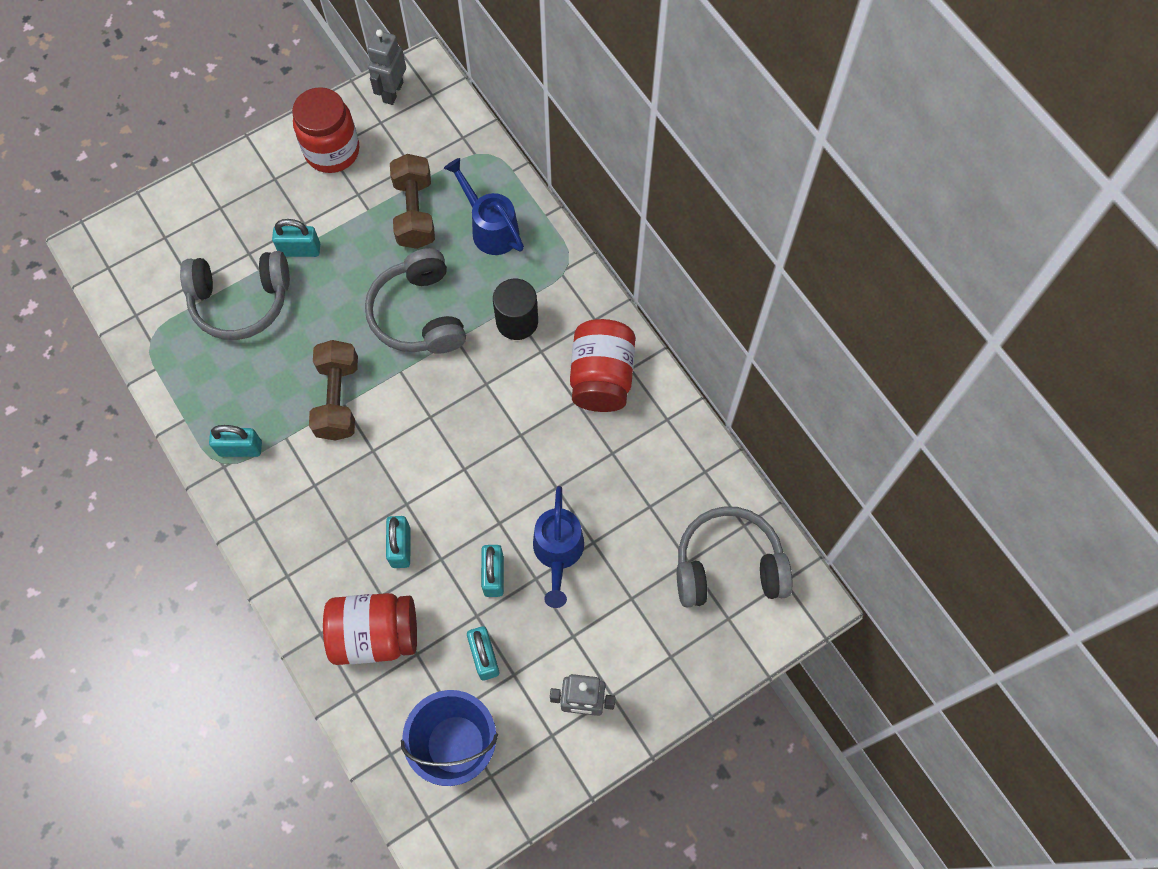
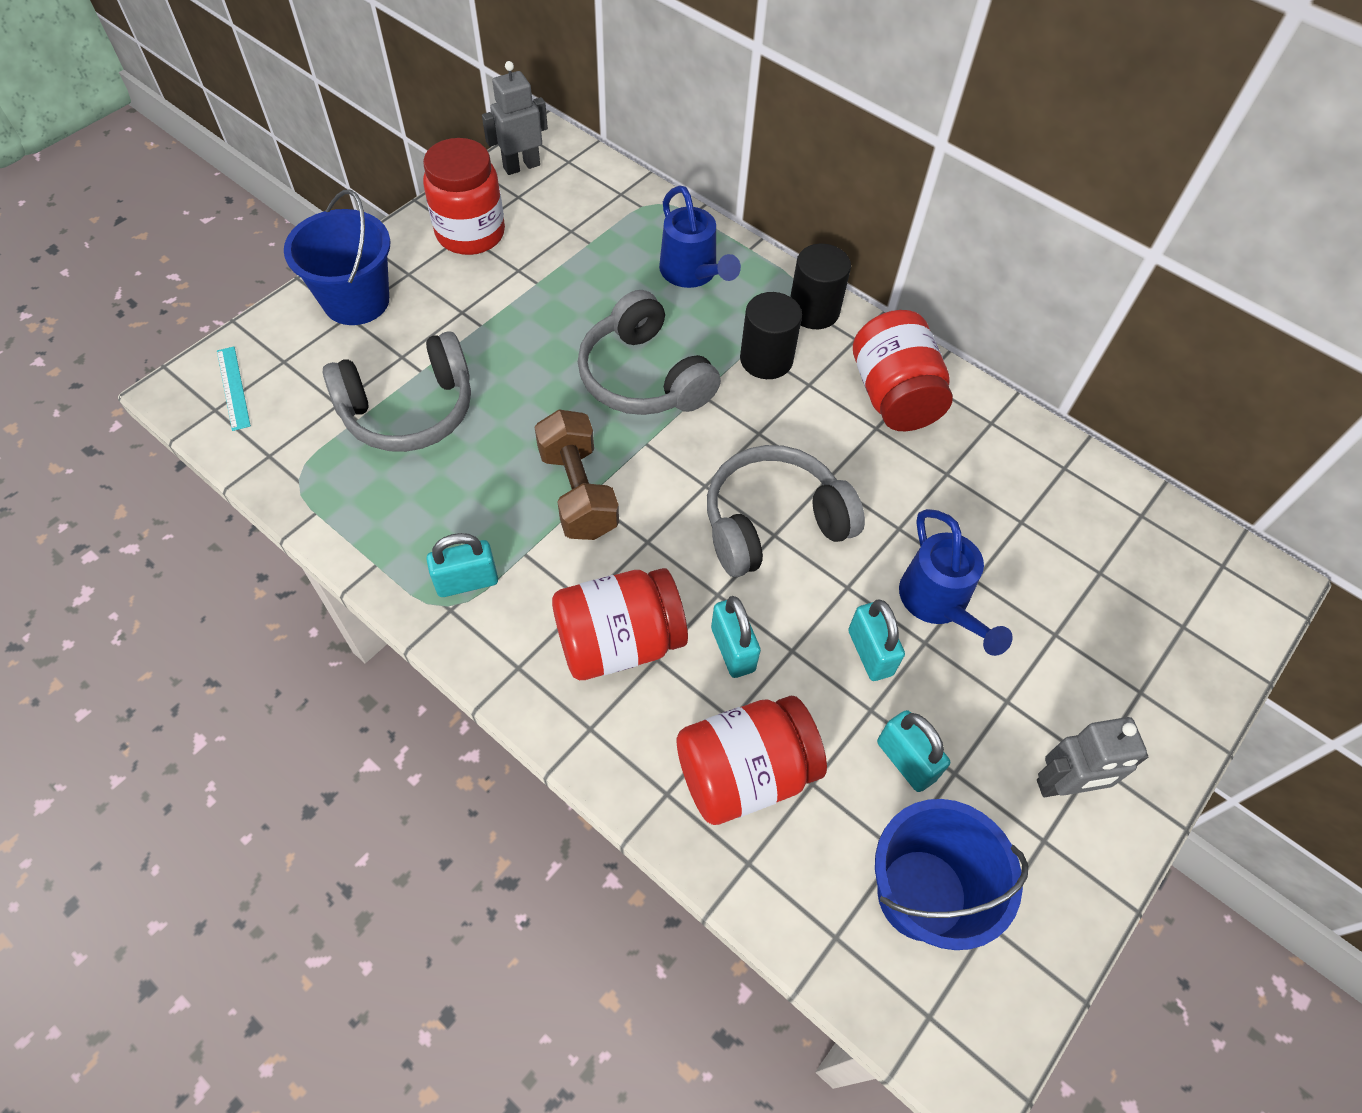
camera: 20 degrees left, 10 degrees down
(124, 252) = (233, 387): none -> turquoise ruler
(229, 195) = (356, 301): none -> blue bucket
(300, 250) = (467, 340): turquoise padlock -> none
(327, 520) = (619, 642): none -> red jar
(392, 92) = (521, 166): grey robot -> grey robot turned 60 degrees clockwise
(415, 212) = (595, 275): brown dumbbell -> none
(490, 228) = (692, 273): blue watering can -> blue watering can turned 150 degrees counterclockwise
(572, 286) = (813, 311): none -> black cylinder
(728, 566) = (1149, 565): grey headphones -> grey headphones (773, 523)

